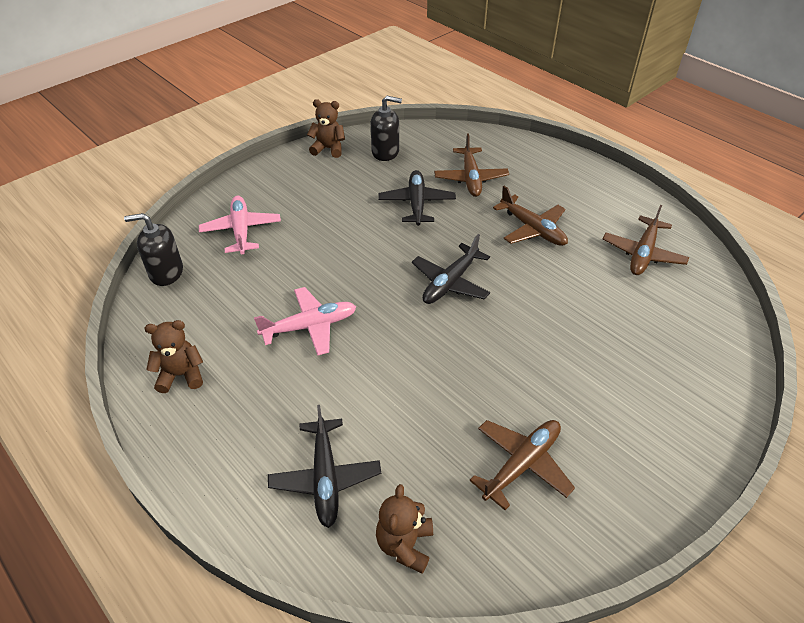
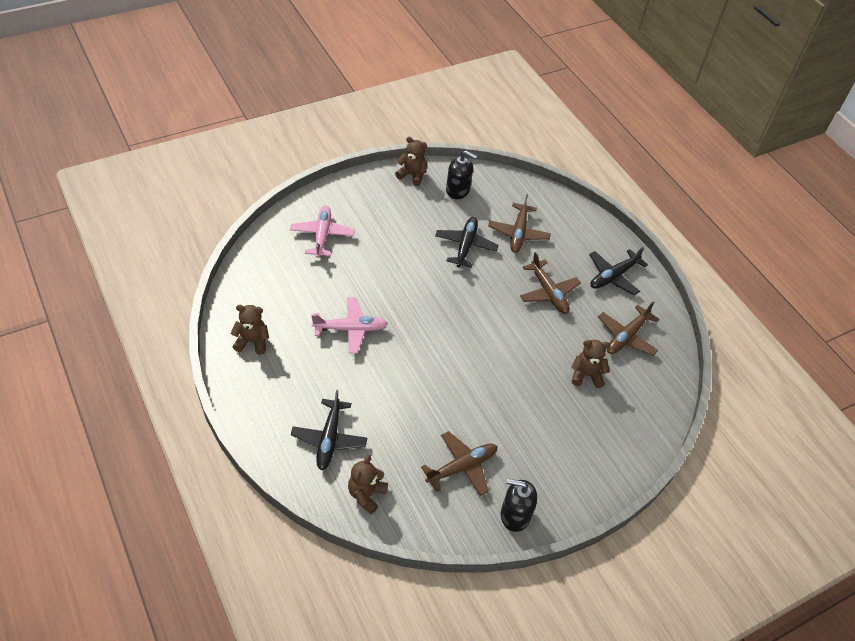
camera: 10 degrees right, 5 degrees up
(166, 272) = (258, 257): black soap dispenser -> black soap dispenser (515, 515)
(450, 282) = (466, 321): black plane -> black plane (613, 276)
(620, 307) = (586, 375): none -> brown teddy bear

